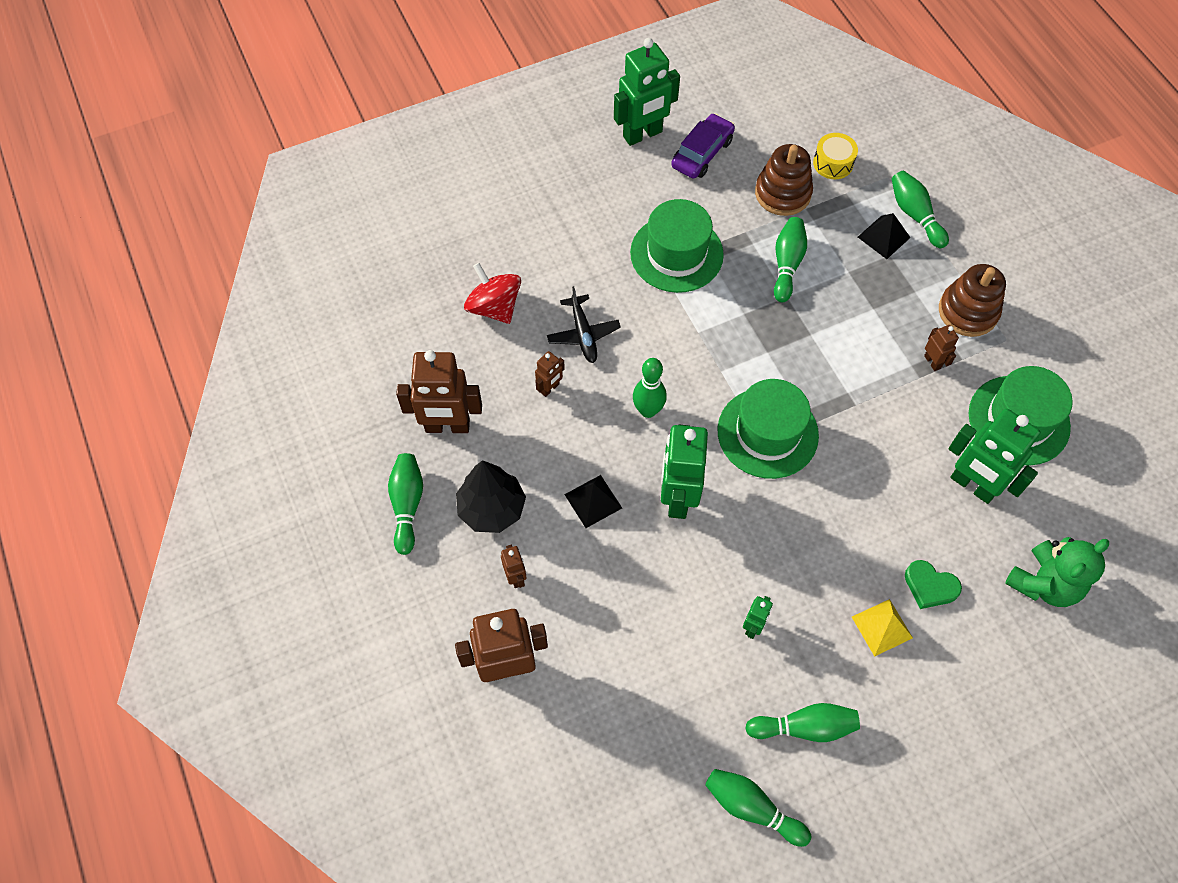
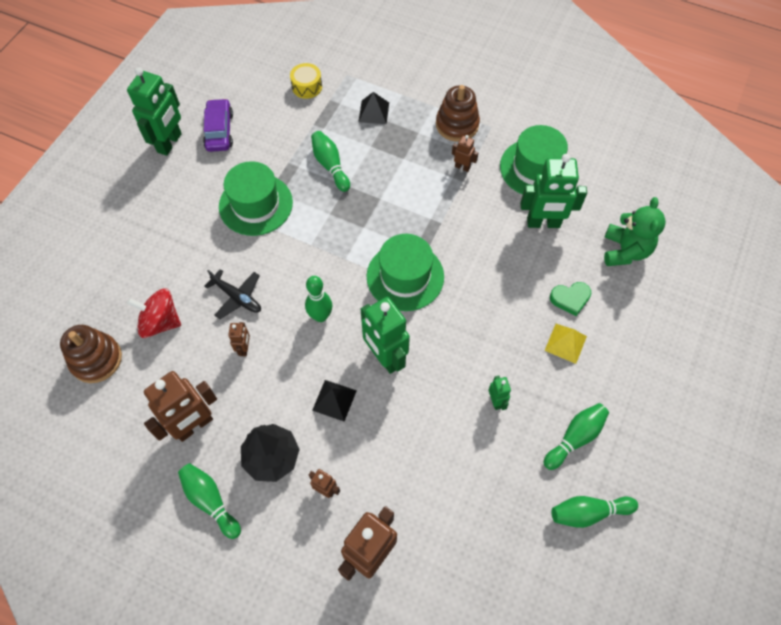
camera: 40 degrees left, 0 degrees up
(782, 193) = (291, 124): brown stacking toy -> brown stacking toy (96, 359)
(915, 215) = (380, 88): green bowling pin -> none

